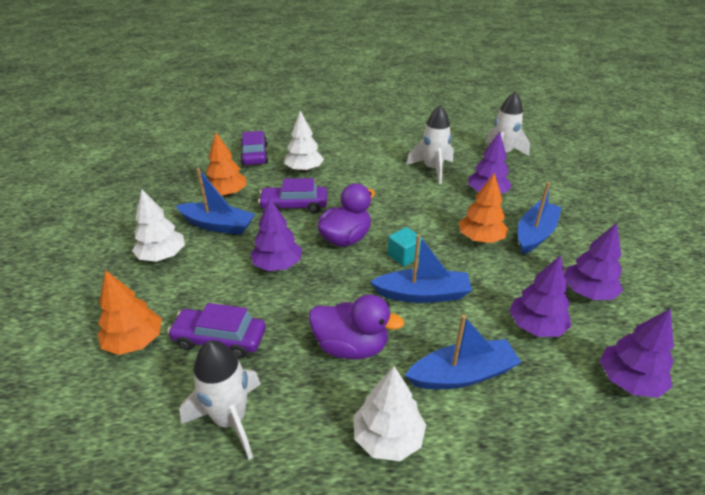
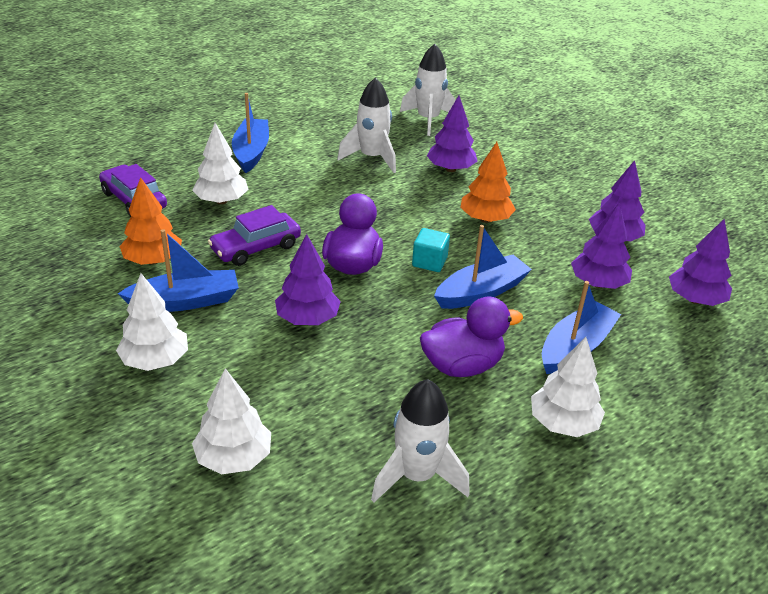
camera: 35 degrees left, 0 degrees up
(135, 342) = (233, 458): orange tree -> white tree
(220, 339) = (326, 414): purple car -> none
(535, 234) = (529, 198): blue boat -> blue boat (251, 152)

